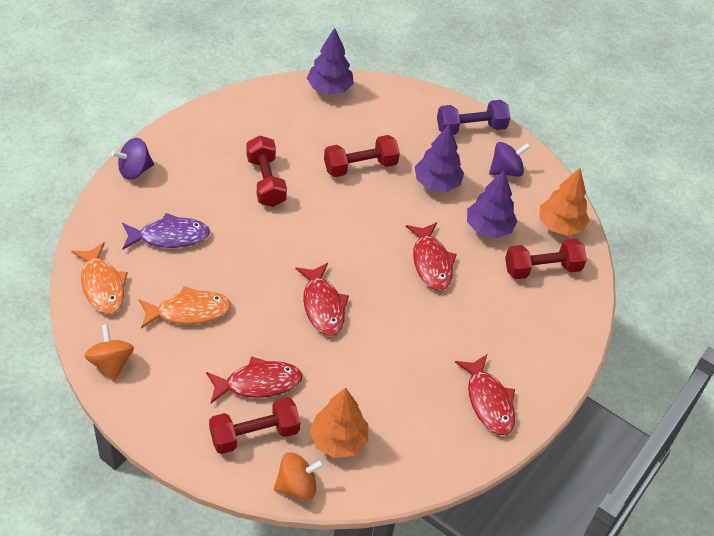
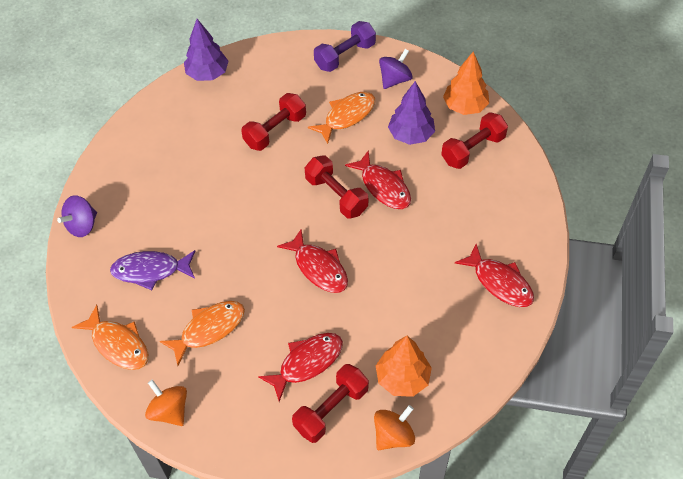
camera: 20 degrees left, 5 degrees up
(169, 236) = (150, 270): purple fish -> purple fish turned 150 degrees counterclockwise
(266, 181) = (204, 181): red dumbbell -> red dumbbell (336, 195)
(437, 183) = (347, 116): purple tree -> orange fish

